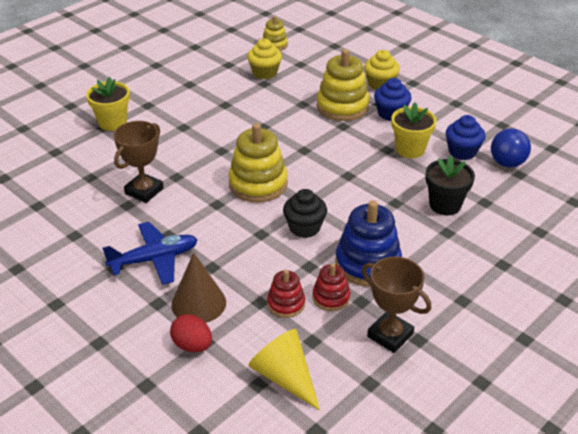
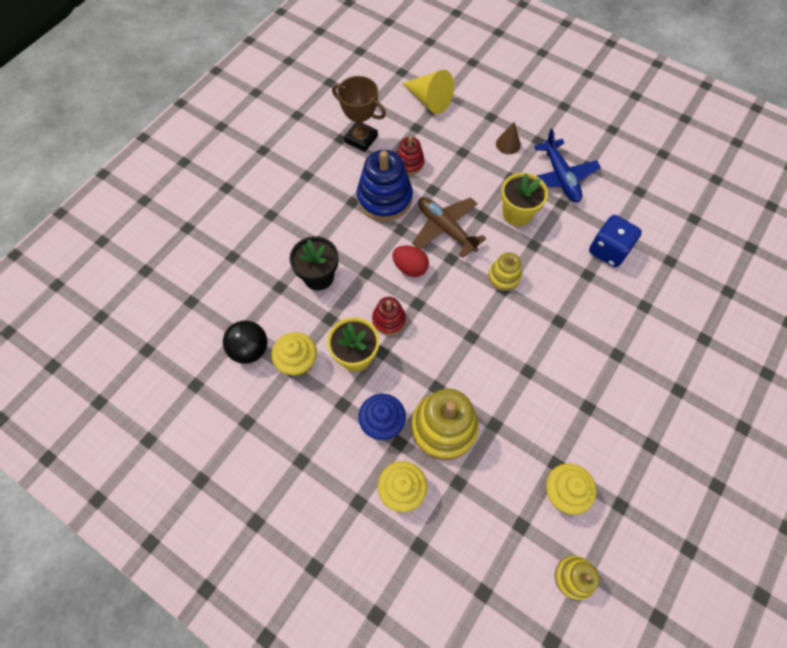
camera: 170 degrees right, 25 degrees up
(112, 122) = (699, 349): yellow flower pot -> yellow flower pot (517, 214)
(144, 191) = (608, 250): brown trophy -> blue dice
(154, 259) = (560, 177): blue plane -> blue plane turned 75 degrees counterclockwise
(192, 345) = (499, 112): red egg -> red egg (410, 268)
(198, 303) = (508, 144): brown cone -> brown cone, size x0.59
(258, 184) = (504, 277): yellow stacking toy -> yellow stacking toy, size x0.55
(286, 304) = (442, 153): red stacking toy -> red stacking toy (389, 320)
(304, 227) = (445, 229): black cupcake -> brown plane
(462, 151) = (297, 362): blue cupcake -> yellow cupcake
(507, 163) = (250, 350): blue ball -> black ball

